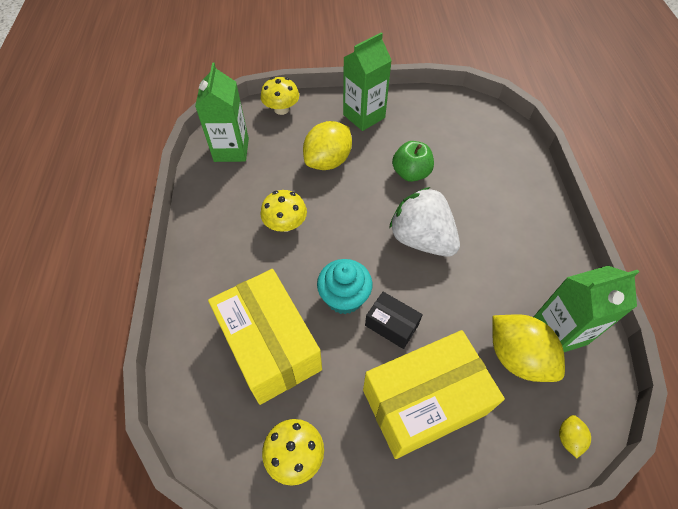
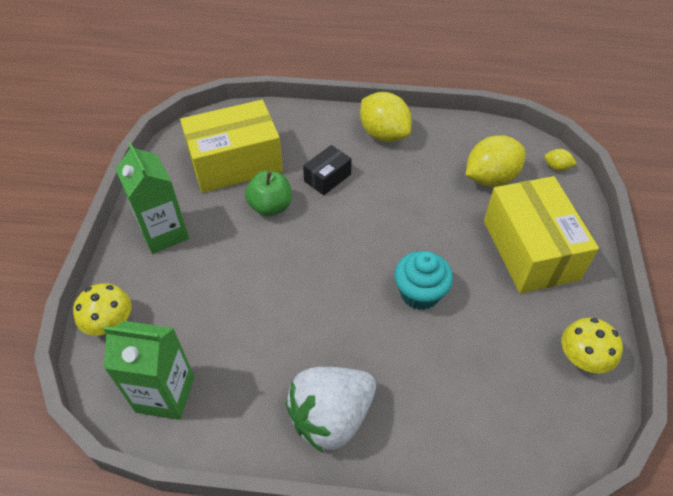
camera: 80 degrees left, 5 degrees down
(270, 346) = (471, 370): yellow box -> yellow box (235, 163)
(285, 224) = (312, 338): yellow mushroom -> none
(328, 161) = (226, 281): yellow lemon -> yellow lemon (384, 134)
(391, 325) = (454, 259): black box -> black box (327, 178)
(421, 239) = (360, 216): white strawberry -> white strawberry (331, 417)
(558, 332) = (469, 147): green carton -> none

